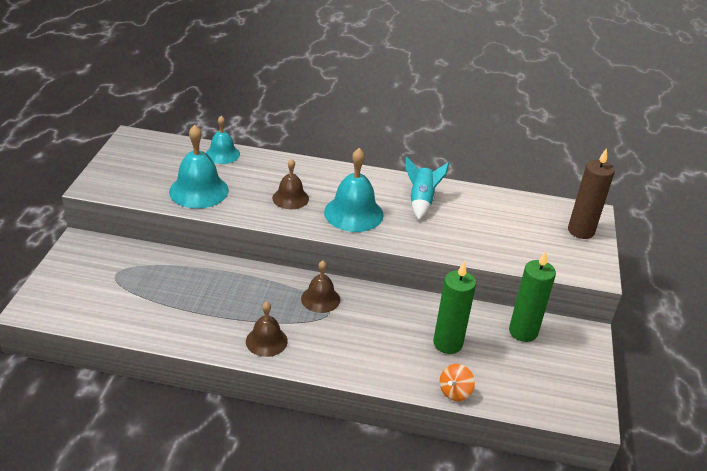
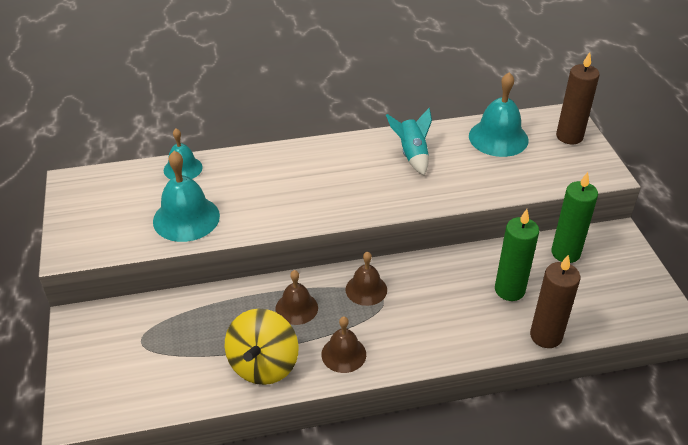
camera: 20 degrees left, 5 degrees up
(196, 325) = (263, 365): none -> yellow spinning top
(290, 198) = (285, 194): brown bell -> brown bell (296, 308)
(353, 213) = (357, 189): turquoise bell -> turquoise bell (498, 138)
(455, 392) = (546, 336): orange spinning top -> brown candle

